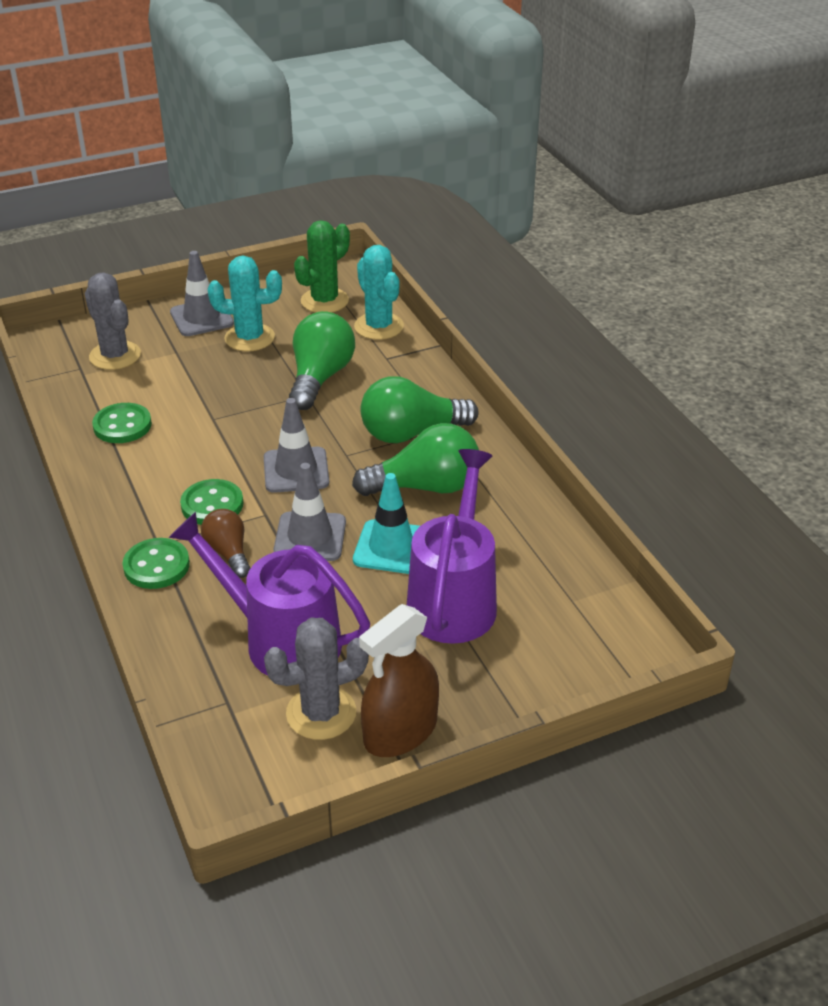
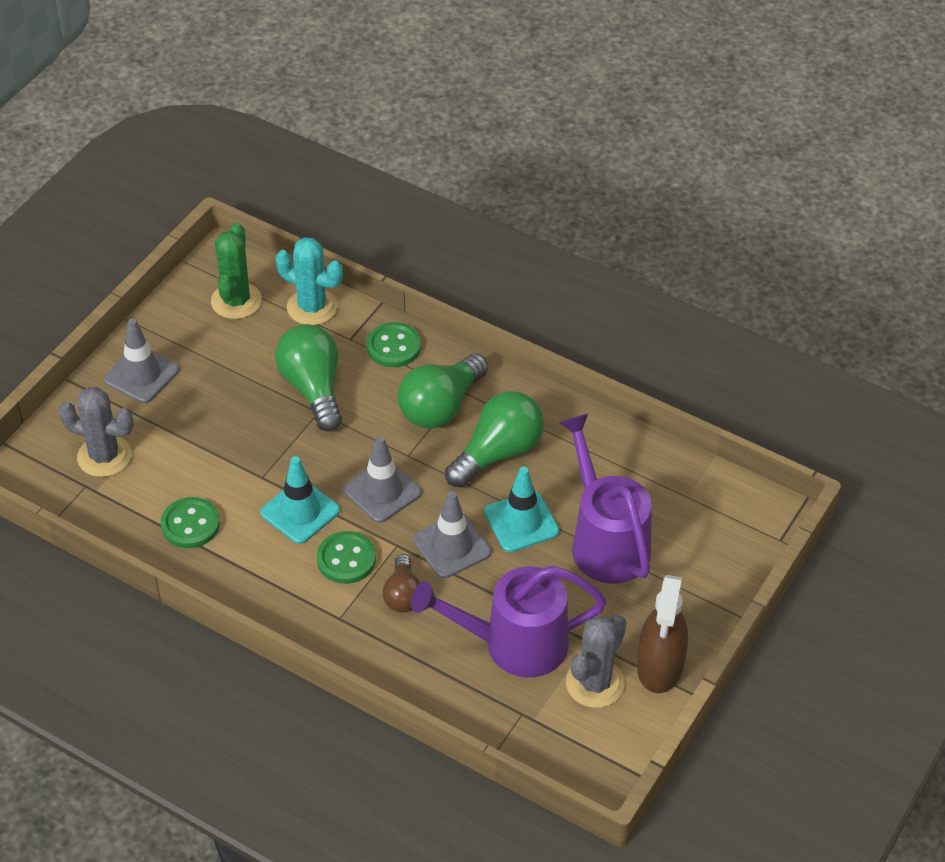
camera: 35 degrees left, 10 degrees up
(156, 566) = (358, 637): green button -> green button (393, 347)
(214, 455) = (300, 512): none -> turquoise traffic cone
(228, 553) = (403, 594): brown light bulb -> brown light bulb turned 120 degrees counterclockwise
(249, 338) = (208, 376): turquoise cactus -> none

